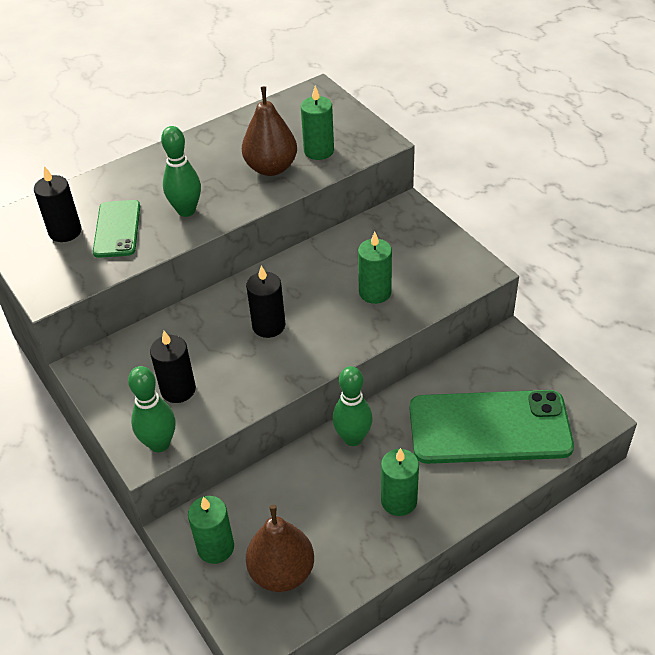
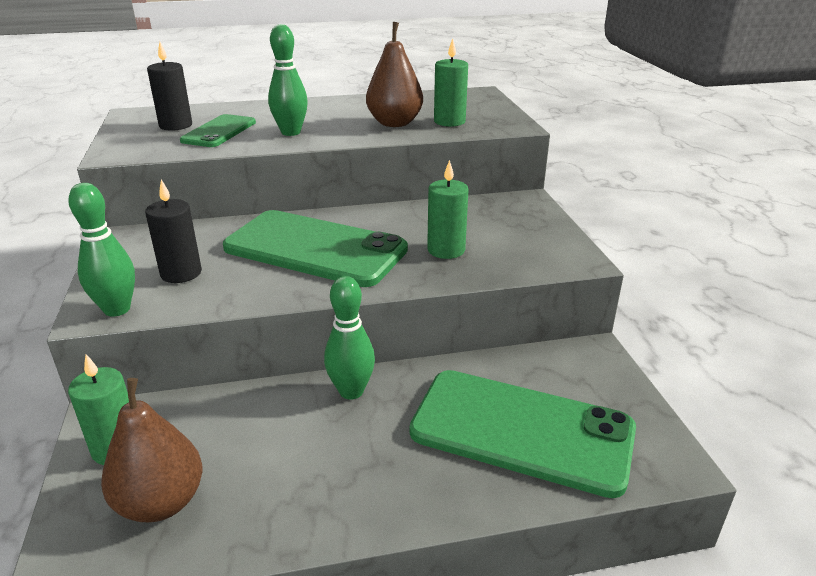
camera: 20 degrees right, 15 degrees down
(268, 326) = (315, 249): black candle -> green phone
(399, 501) = (357, 473): green candle -> none

